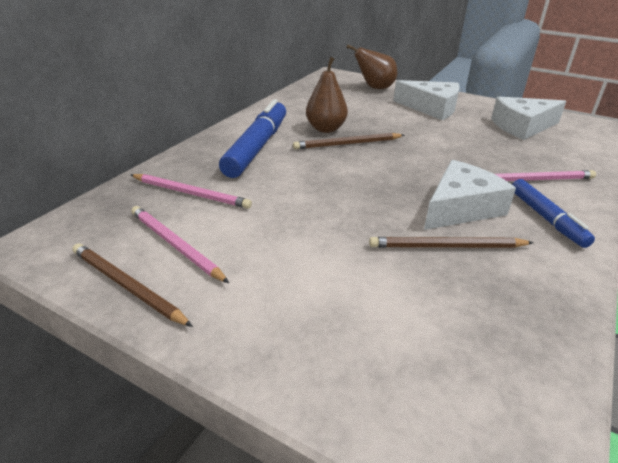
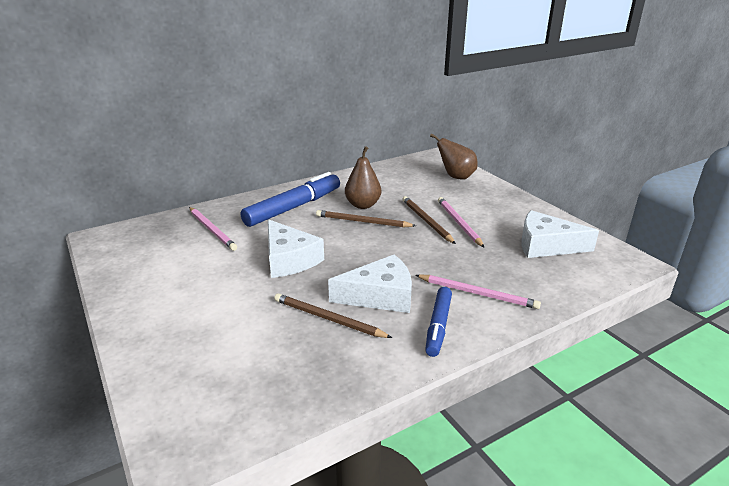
camera: 30 degrees right, 5 degrees down
(127, 286) = (117, 276): brown pencil -> brown pencil (426, 221)
(175, 245) = (166, 260): pink pencil -> pink pencil (458, 223)
(431, 108) = (481, 207): white cheese -> white cheese (289, 259)

